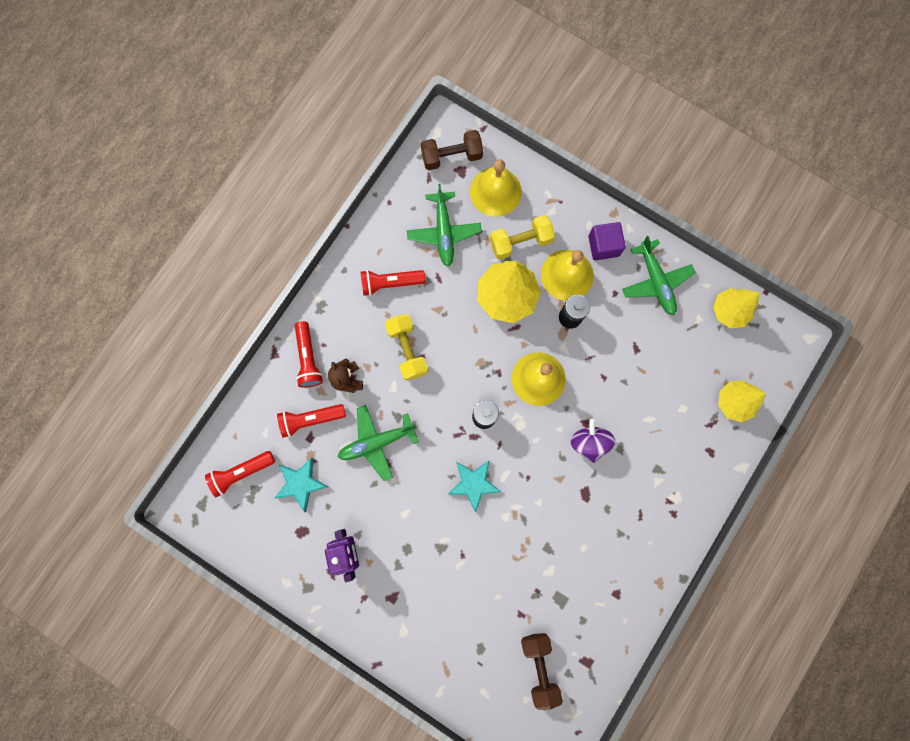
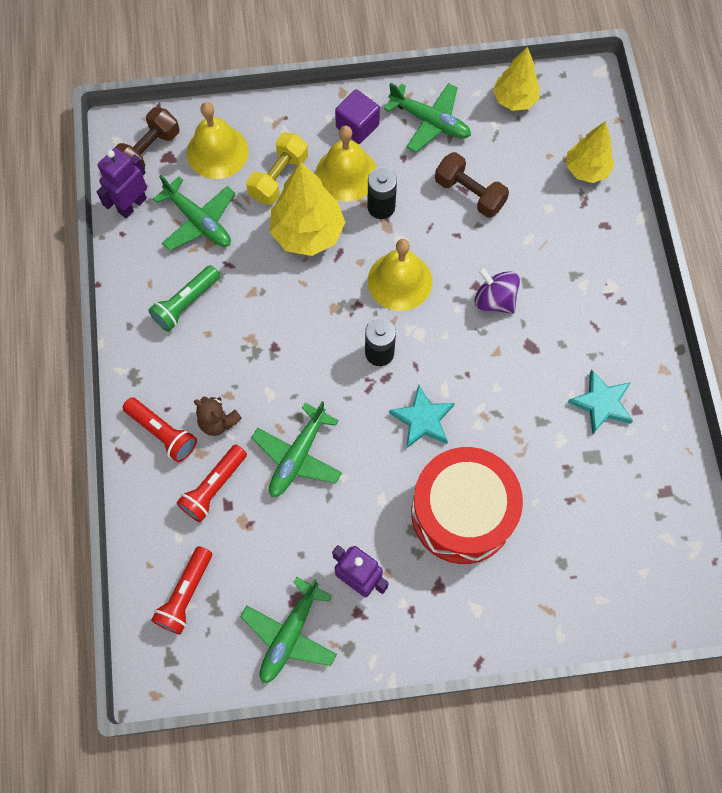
camera: 40 degrees left, 10 degrees down
(281, 550) = (289, 634): none -> green plane
(300, 484) = (255, 555): turquoise star -> turquoise star (601, 403)
(390, 283) = (185, 303): red flashlight -> green flashlight
(407, 350) = (254, 350): yellow dumbbell -> none
(411, 187) = (132, 205): none -> purple robot
(446, 564) = (462, 513): none -> red drum
(539, 666) = (628, 532): brown dumbbell -> brown dumbbell (469, 193)

